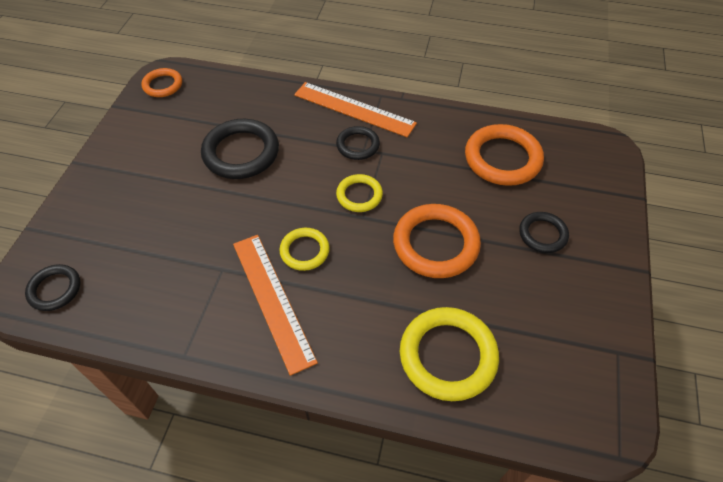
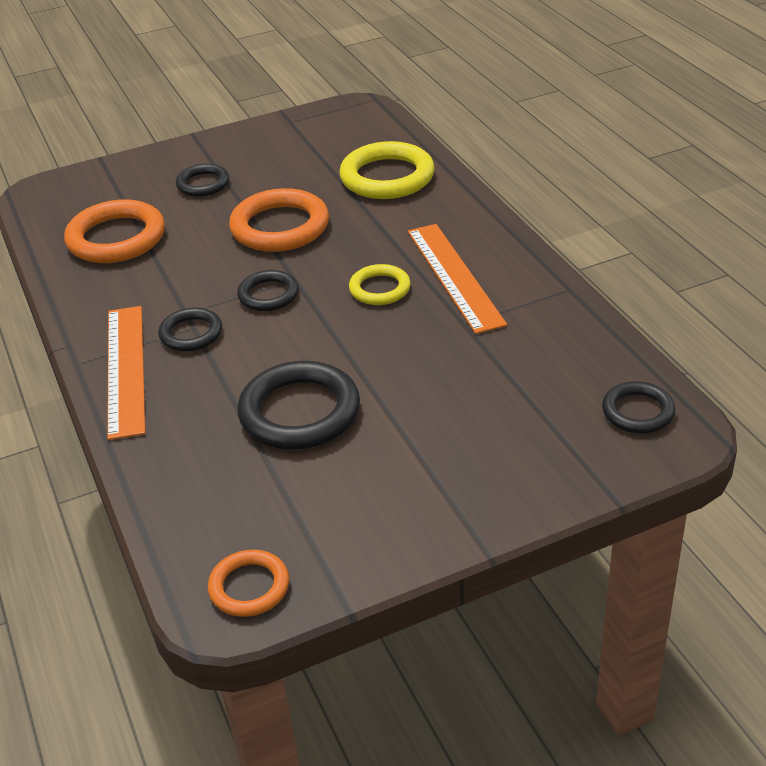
camera: 125 degrees left, 15 degrees down
(272, 300) = (455, 276): orange ruler -> orange ruler turned 45 degrees counterclockwise
(359, 195) = (268, 295): yellow ring -> black ring

